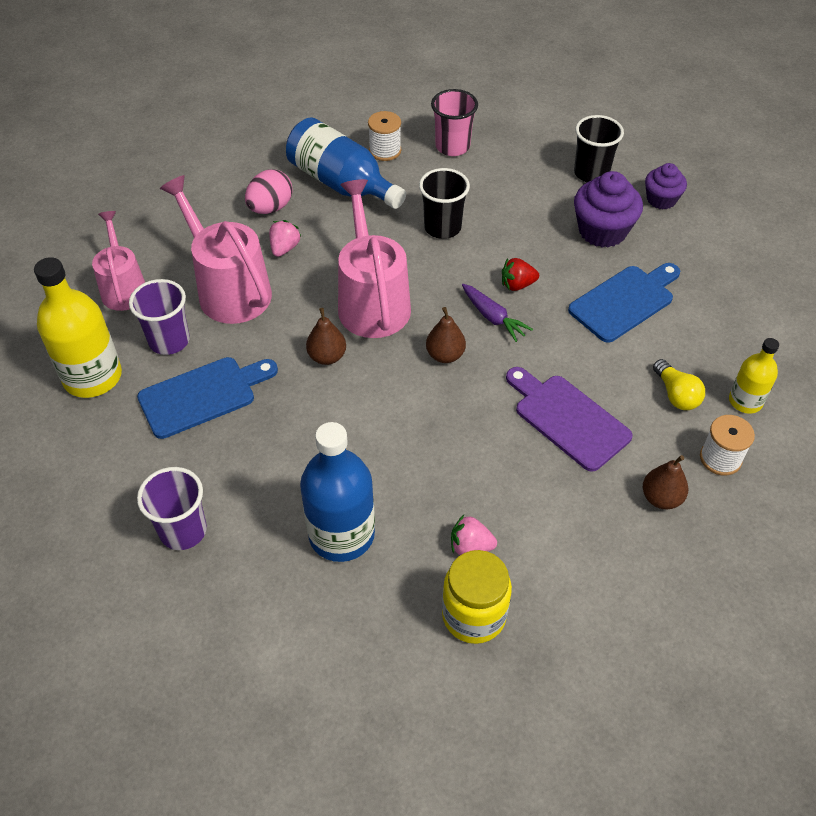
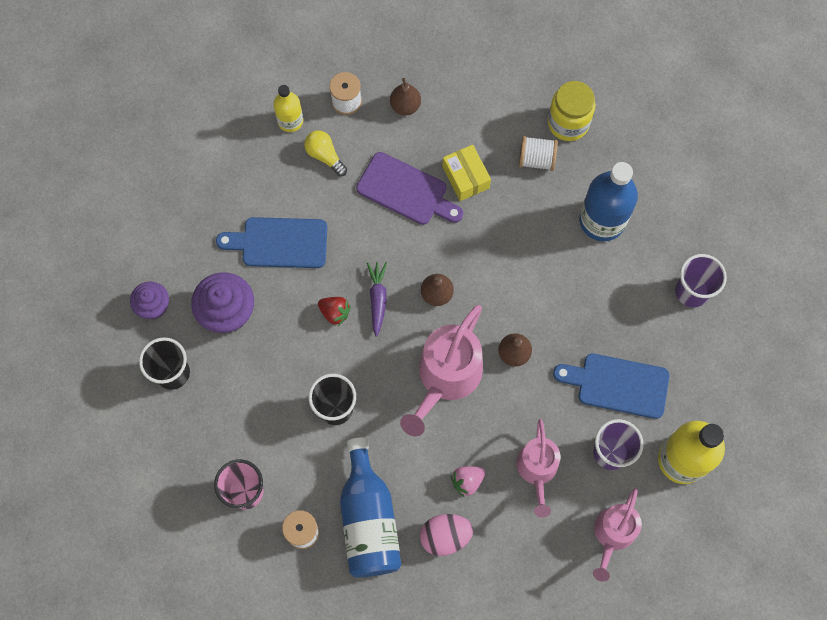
camera: 140 degrees left, 20 degrees up
(229, 290) = (537, 470): pink watering can -> pink watering can, size x0.64
(470, 546) = (536, 159): pink strawberry -> white spool
(524, 473) = (465, 177): none -> yellow box
(567, 419) = (406, 191): purple cutting board -> purple cutting board turned 60 degrees counterclockwise
(676, 394) = (325, 156): yellow light bulb -> yellow light bulb turned 60 degrees counterclockwise

